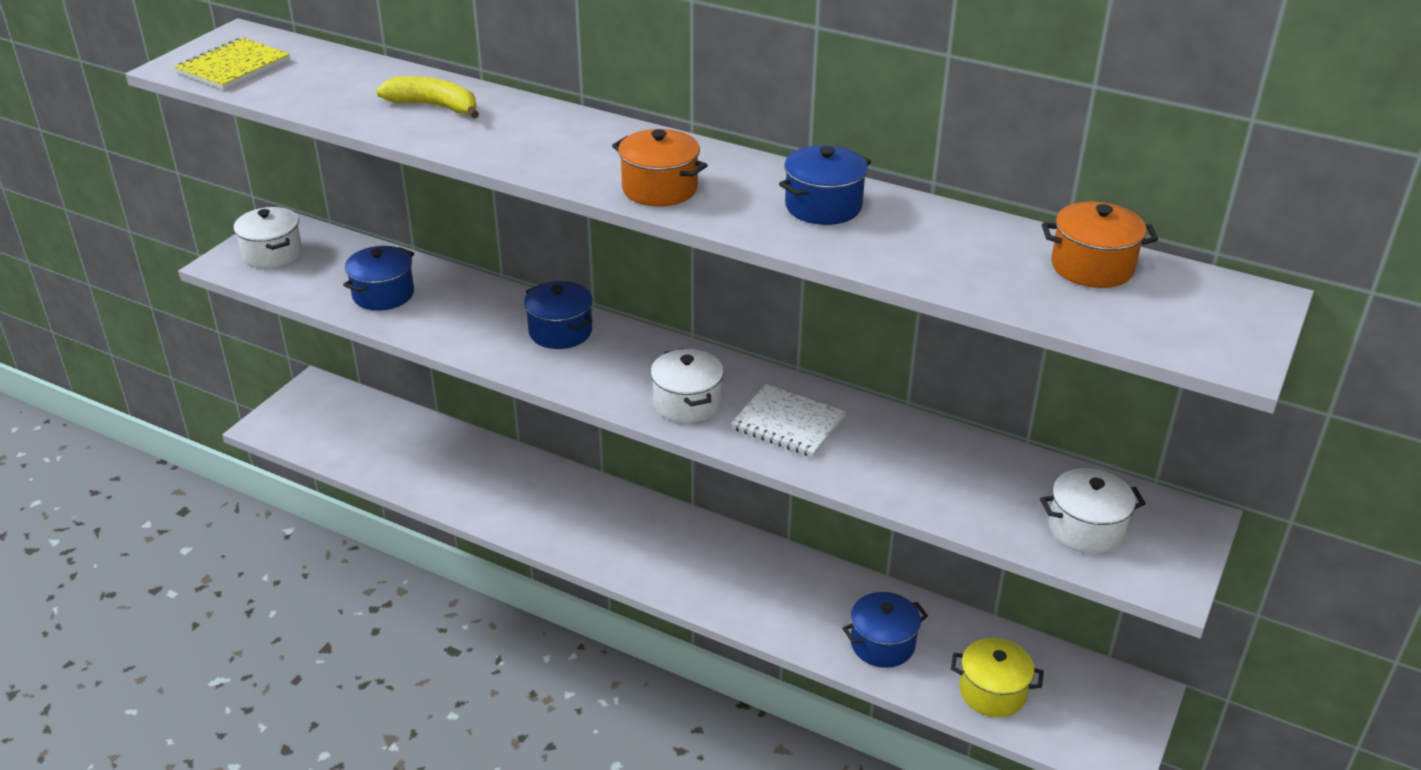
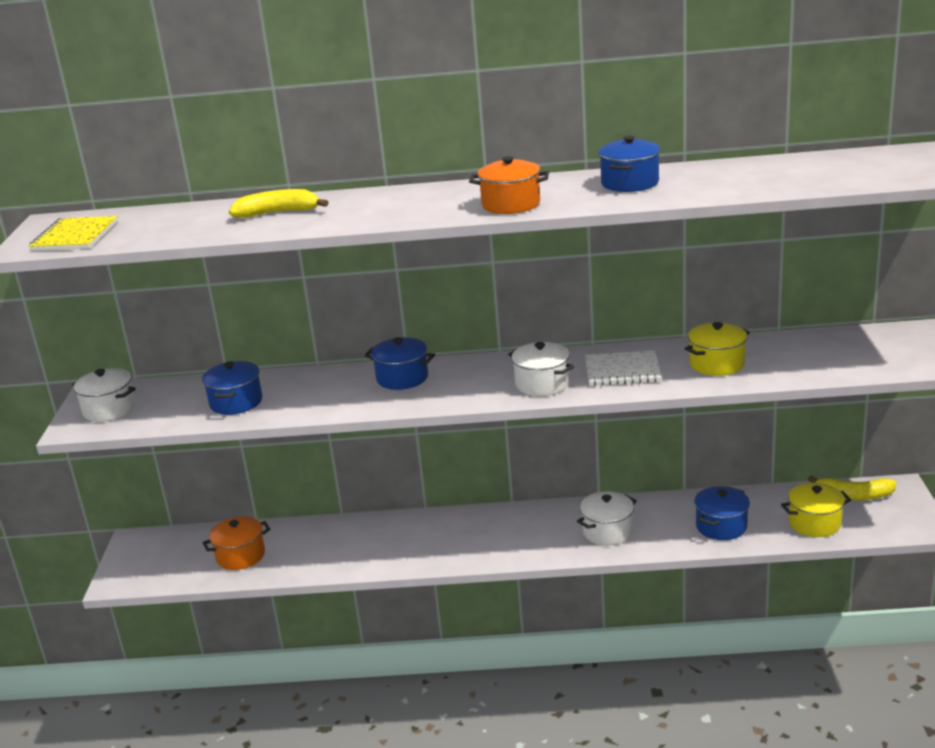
camera: 25 degrees left, 10 degrees down
(900, 461) = (717, 364): none -> yellow pot
(1076, 678) = (854, 495): none -> yellow banana
(1086, 529) = (864, 356): white pot -> white pot (607, 531)
(1092, 267) = (828, 163): orange pot -> orange pot (240, 556)

